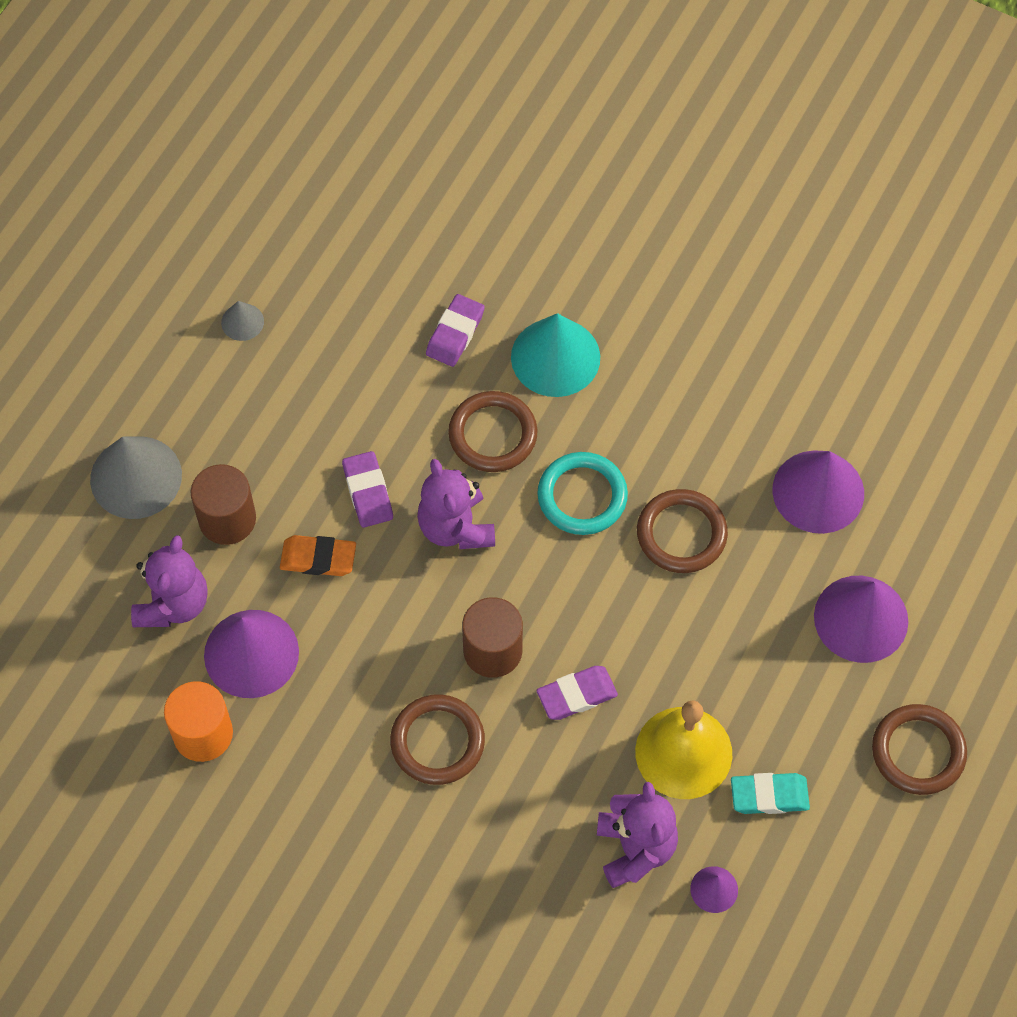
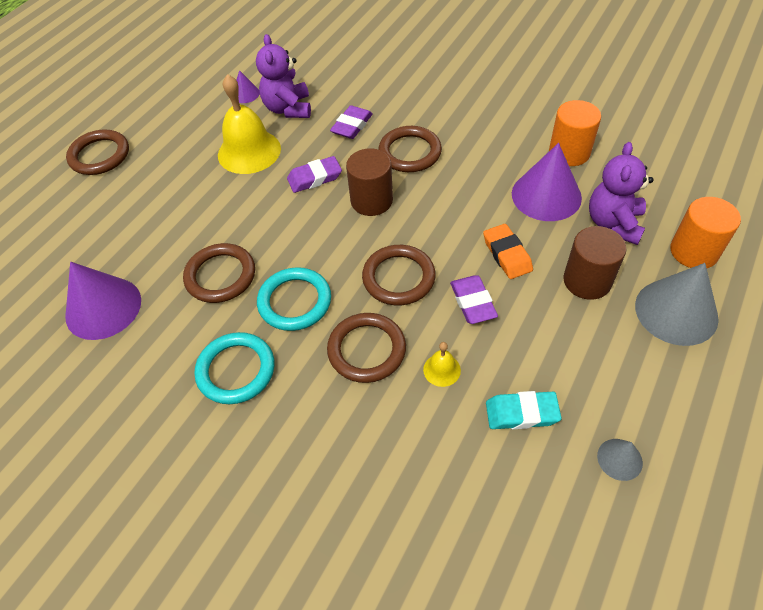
camera: 175 degrees left, 10 degrees down
(86, 558) = (694, 251): none -> orange cylinder
(318, 558) = (507, 254): orange eraser -> orange eraser turned 60 degrees clockwise
(409, 411) = (442, 370): none -> yellow bell
(455, 333) = (401, 446): purple eraser -> purple eraser (352, 126)
(456, 527) = (398, 278): purple teddy bear -> brown ring
(555, 357) = (304, 422): turquoise cone -> none
(638, 412) = (236, 370): none -> turquoise ring
(769, 795) = (201, 133): turquoise eraser -> turquoise eraser (521, 413)
(861, 618) = (105, 224): purple cone -> none

